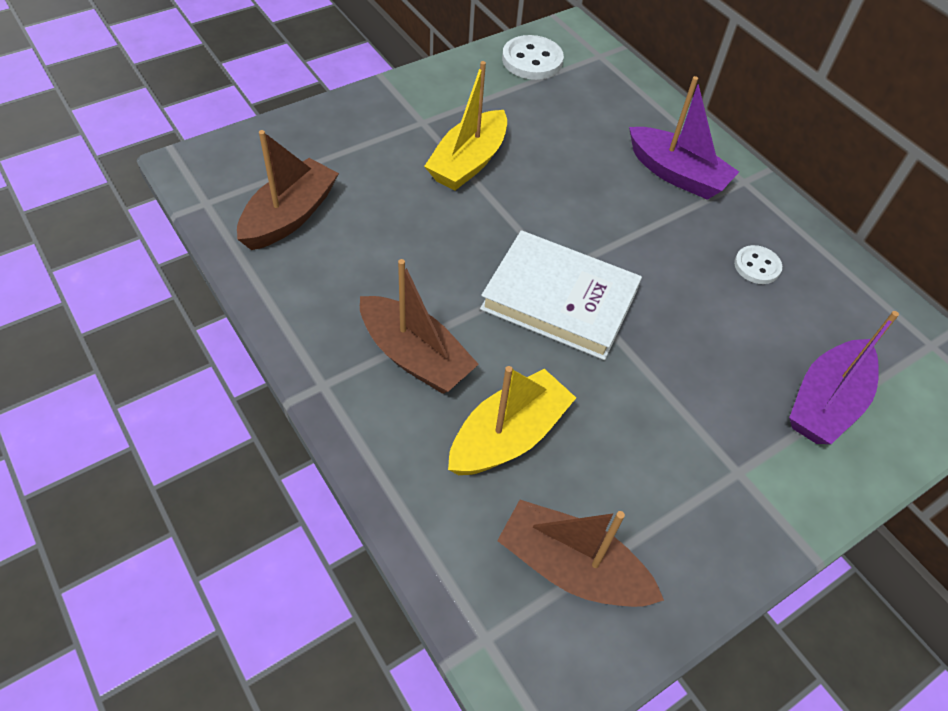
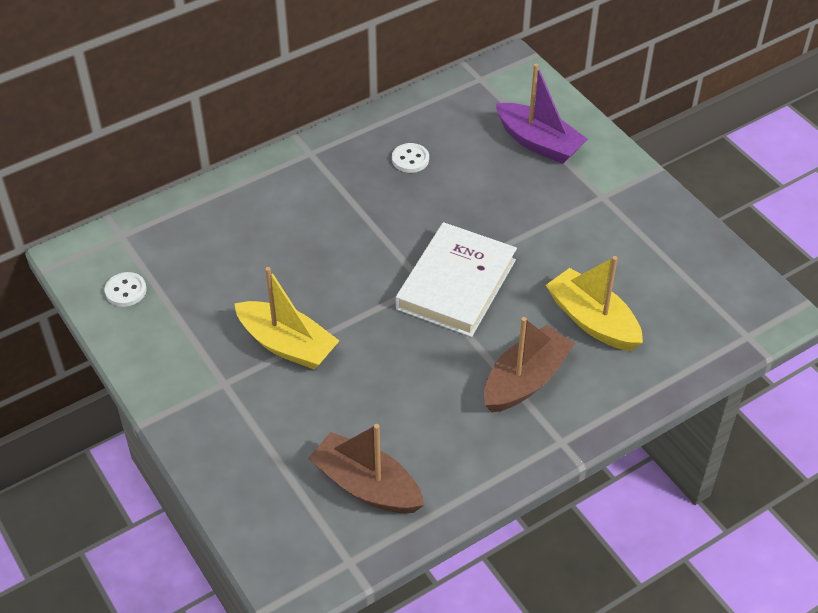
camera: 85 degrees left, 5 degrees down
(532, 60) = (126, 291): white button -> white button, size x0.62
(571, 567) = (690, 289): brown boat -> none
(676, 174) = (302, 195): purple boat -> none

